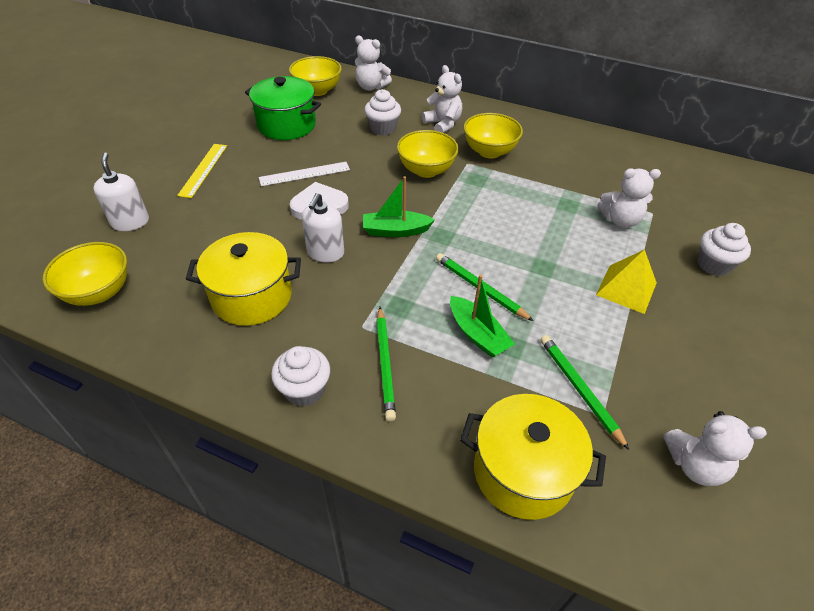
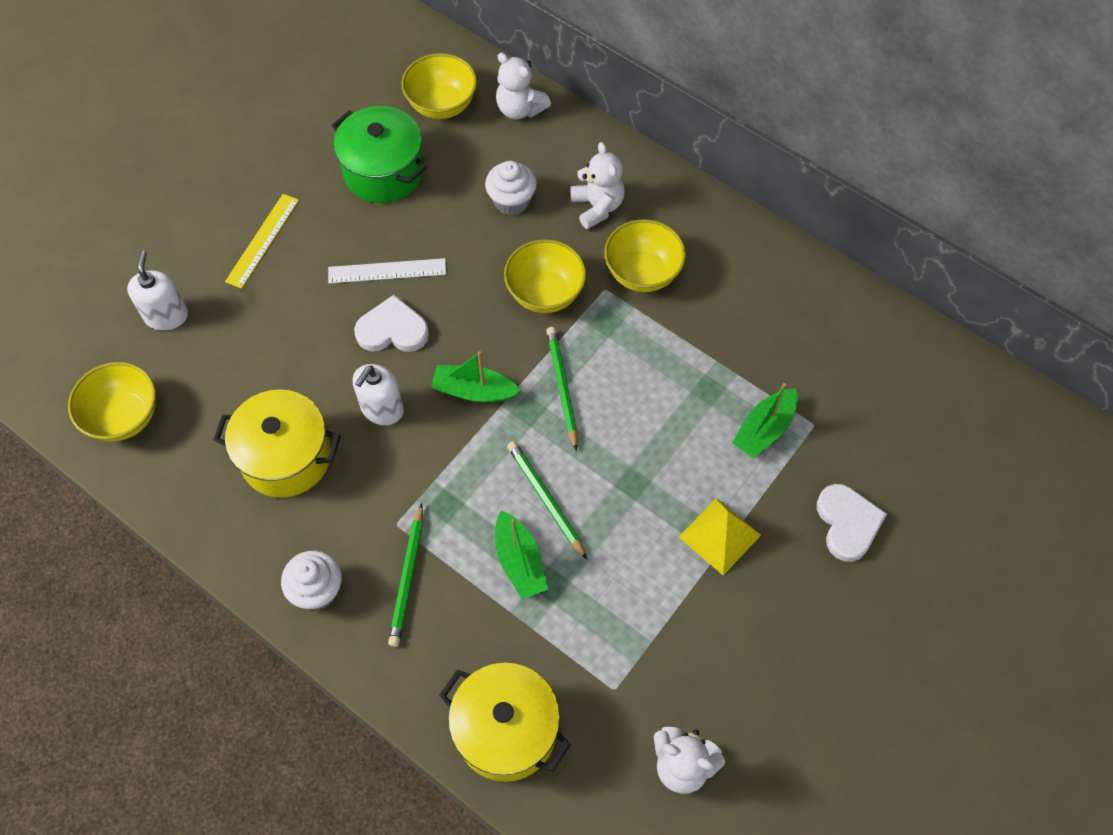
camera: 15 degrees right, 15 degrees up
(579, 389) = (603, 654): green pencil -> green pencil (562, 387)
(620, 220) = (764, 429): white teddy bear -> green boat
(713, 265) = (847, 523): white cupcake -> white heart

